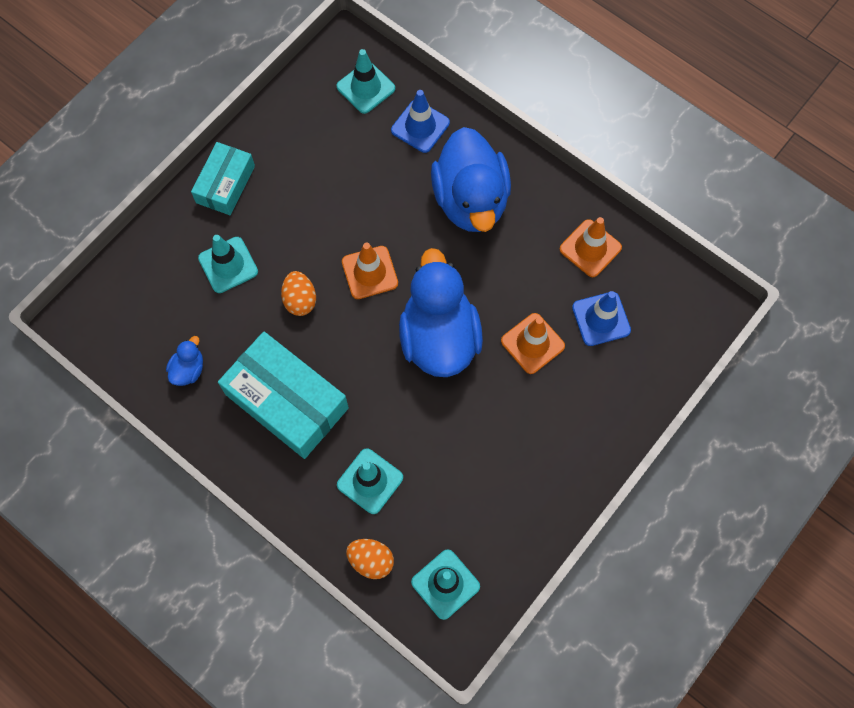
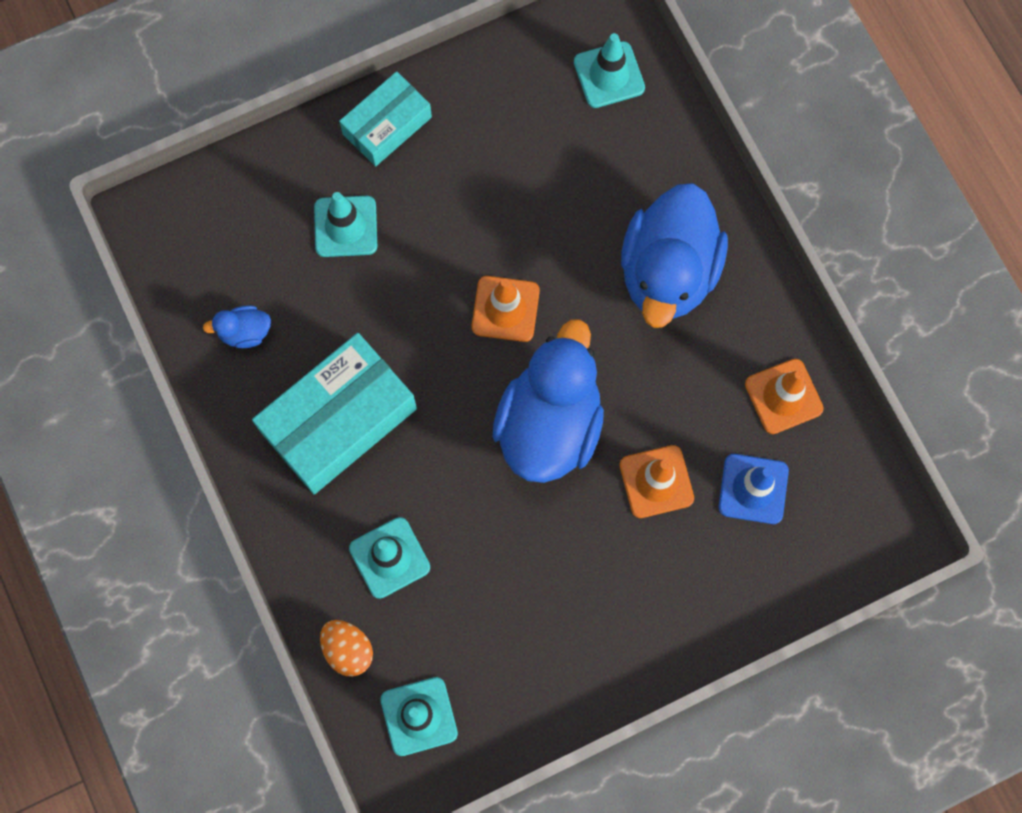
camera: 25 degrees right, 5 degrees up
(188, 369) = (245, 332): blue duck -> blue duck turned 150 degrees counterclockwise
(287, 401) = (339, 420): turquoise box -> turquoise box turned 75 degrees clockwise
(300, 300) = (409, 306): orange egg -> none
(420, 126) = (651, 153): blue traffic cone -> none

